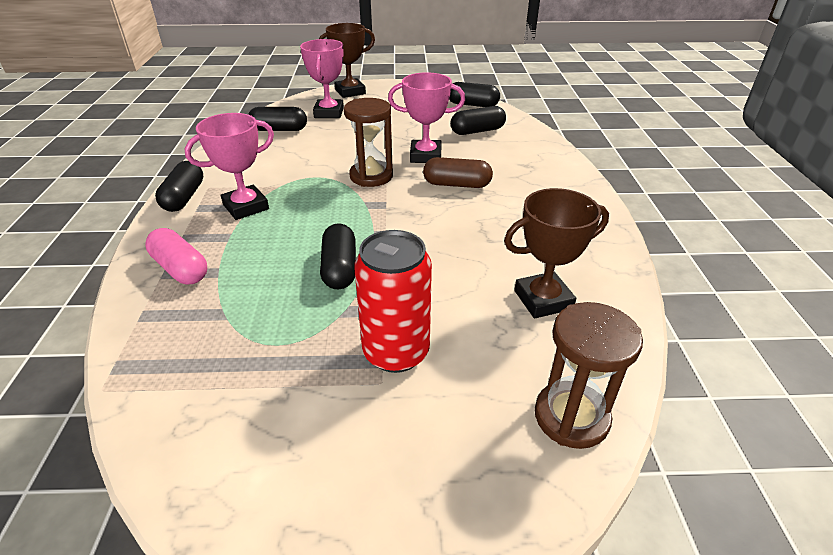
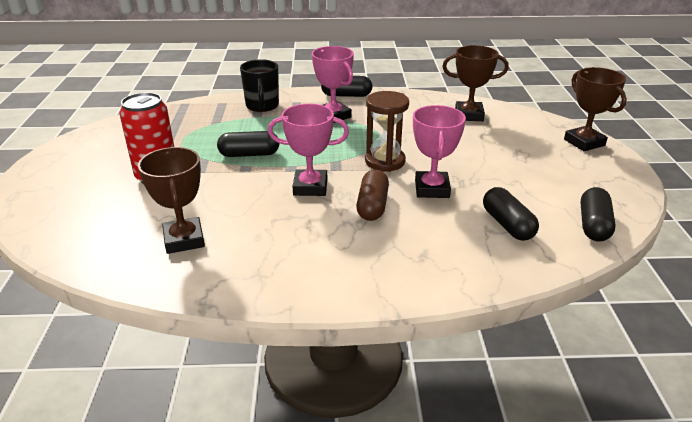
camera: 90 degrees right, 5 degrees down
(180, 269) = (262, 106): pink capsule -> black mug
(279, 130) = (469, 115): black capsule -> brown trophy
(329, 113) = (518, 134): pink trophy -> pink trophy (310, 187)
(571, 417) = (69, 238): brown hourglass -> none

